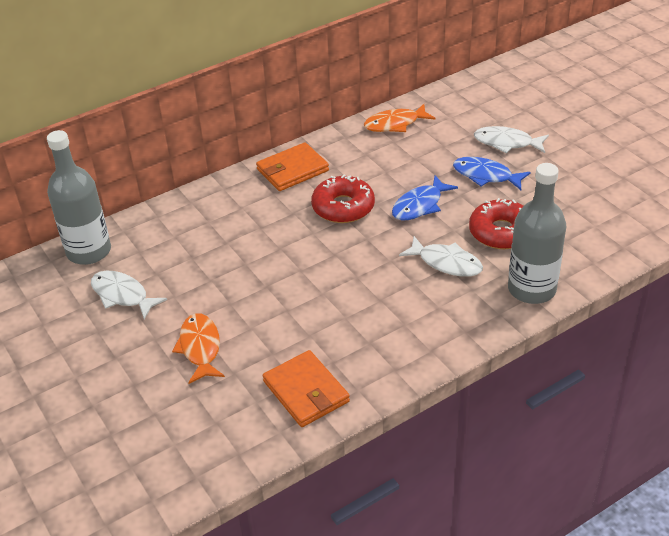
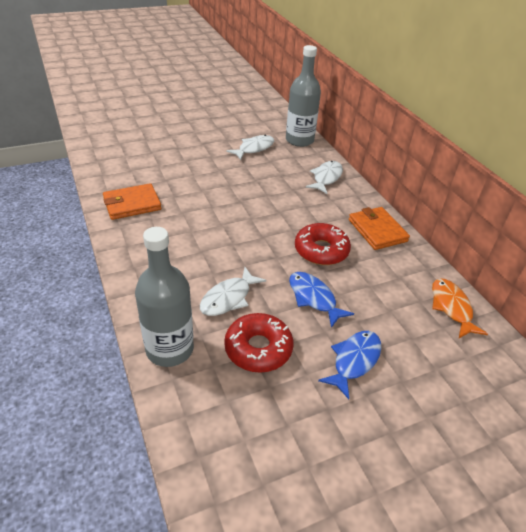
camera: 95 degrees right, 0 degrees up
(200, 348) = (194, 170): orange fish -> none
(507, 143) = (416, 398): white fish -> white fish (326, 178)

